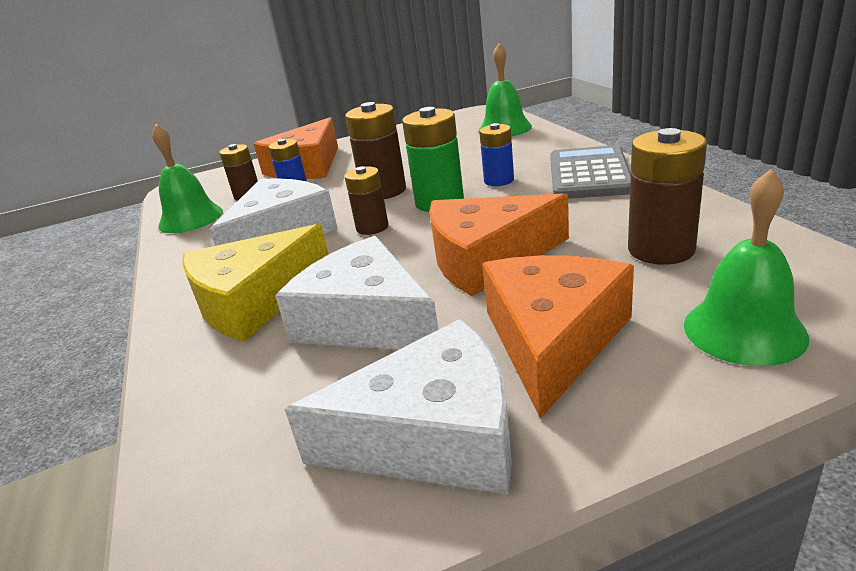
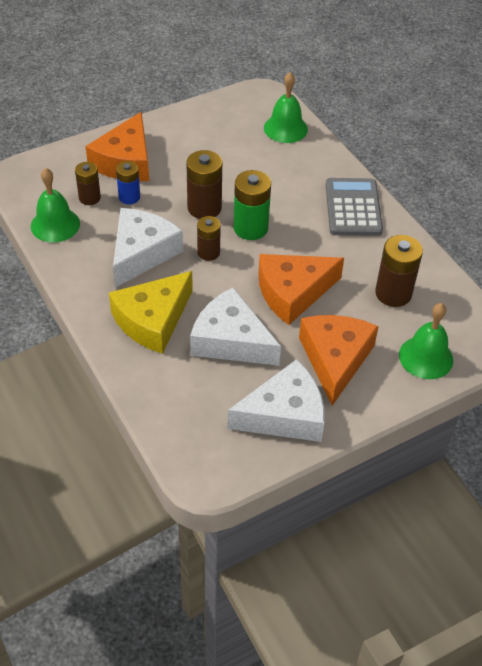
camera: 15 degrees left, 20 degrees up
(499, 180) = (290, 206): blue battery -> none

